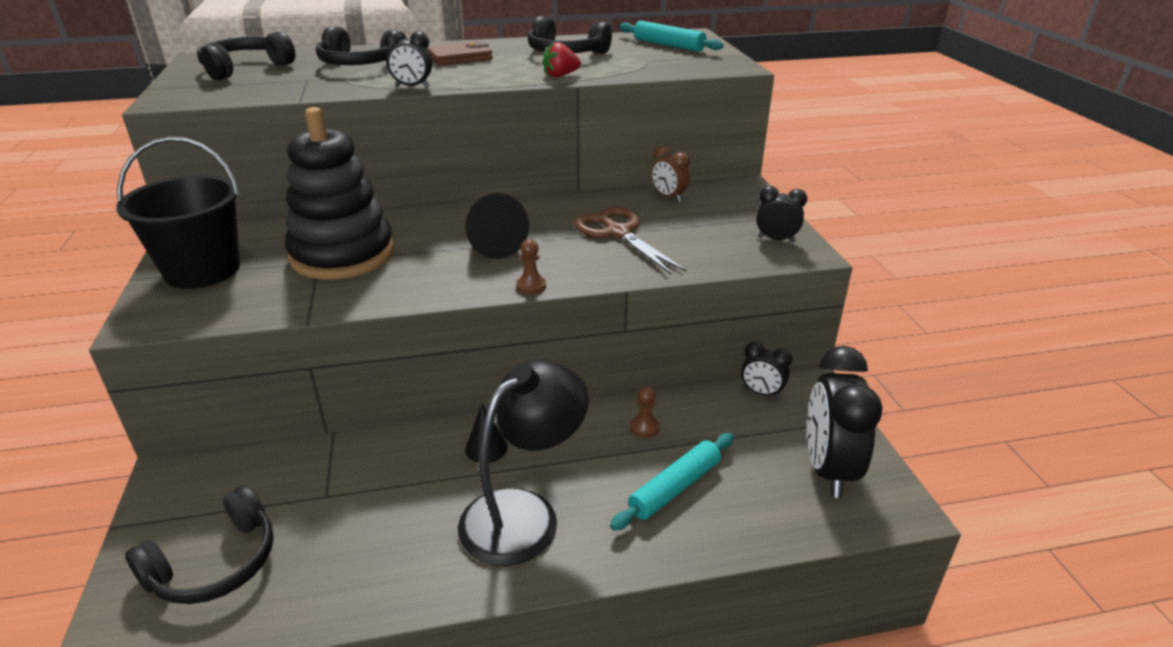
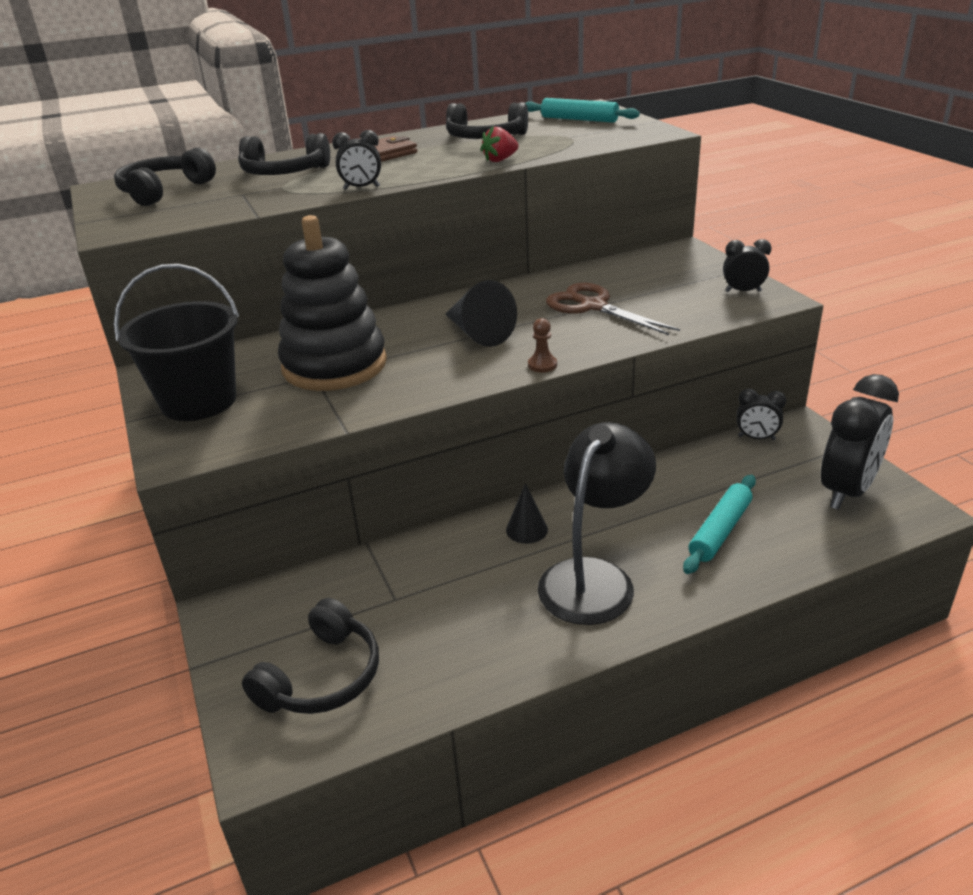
camera: 10 degrees left, 0 degrees up
(644, 427) = (665, 486): brown pawn -> none
(668, 197) = (620, 268): brown clock -> none
(828, 470) = (847, 491): black clock -> black clock turned 135 degrees counterclockwise

